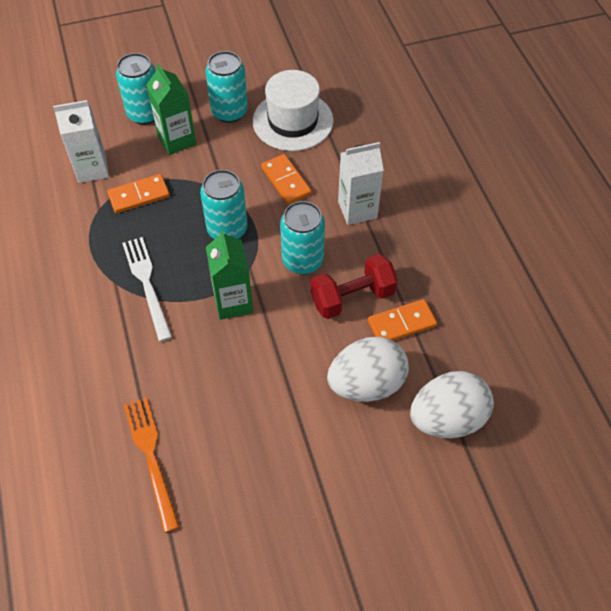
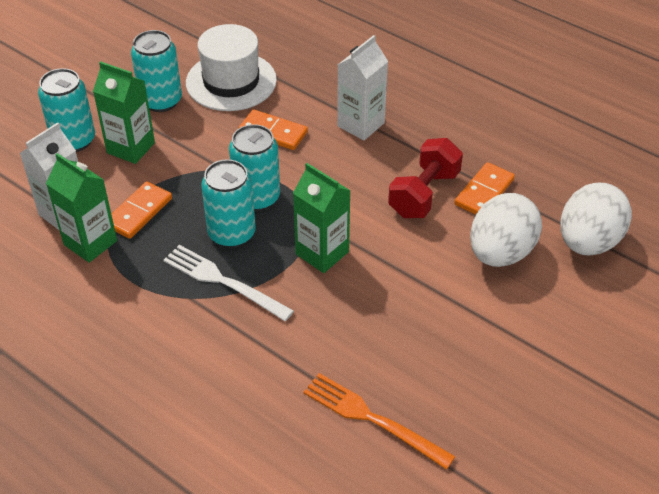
camera: 35 degrees left, 10 degrees down
(89, 201) = (90, 243): none -> green carton
(302, 260) = (352, 187): turquoise can -> turquoise can (232, 233)

